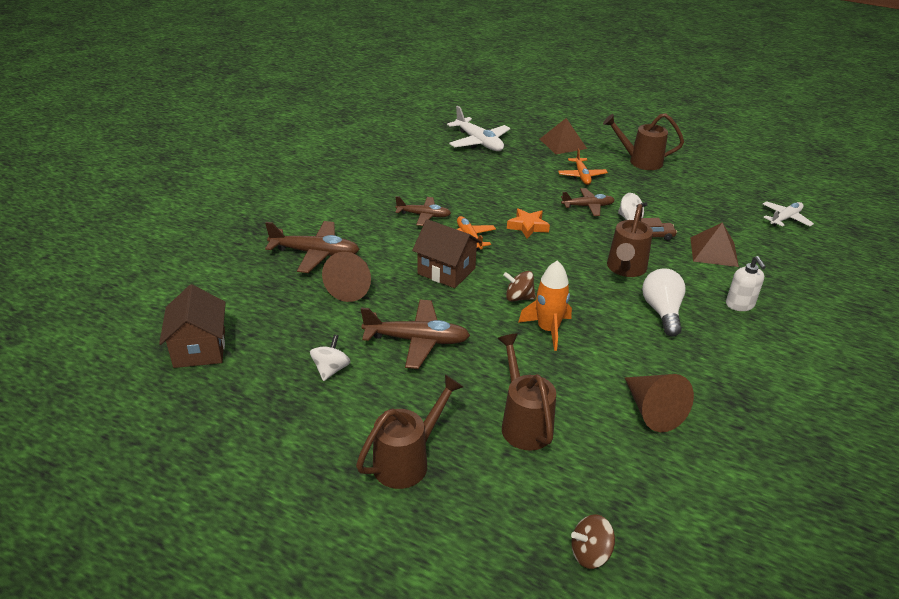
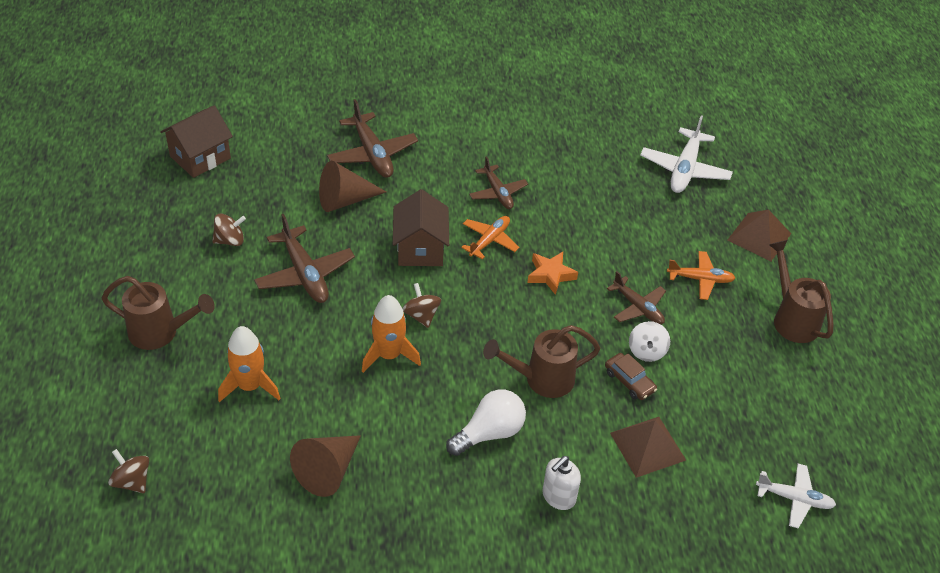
camera: 55 degrees right, 10 degrees up
(331, 369) = (230, 240): white spinning top -> brown spinning top
(524, 423) = (250, 386): brown watering can -> orange rocket
(582, 176) = (700, 279): orange plane -> orange plane turned 135 degrees counterclockwise

